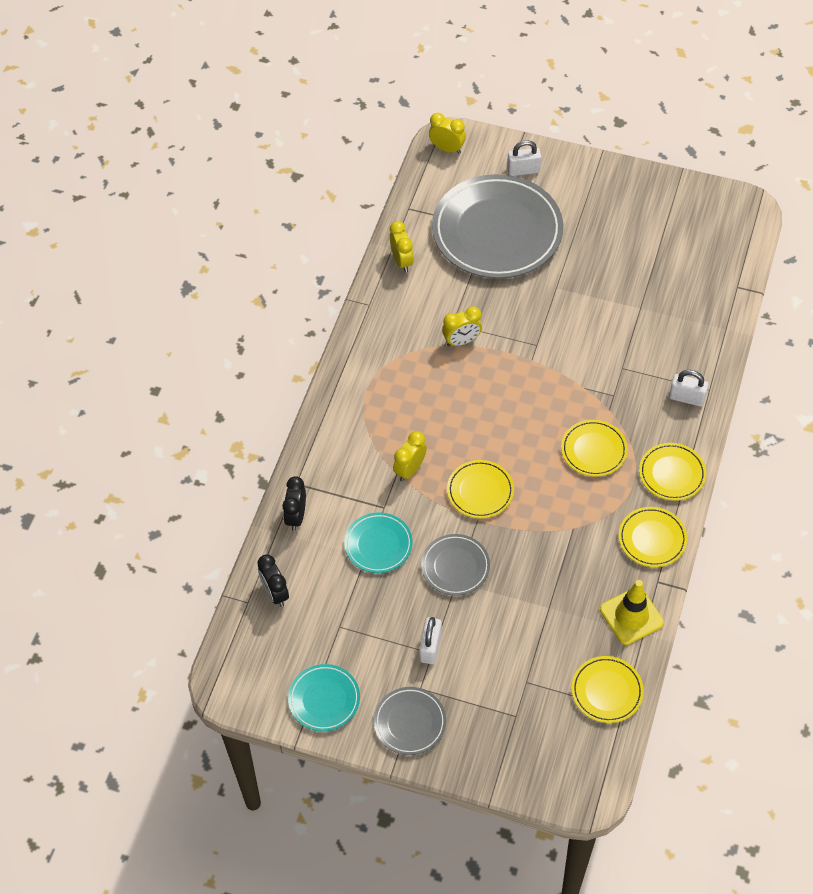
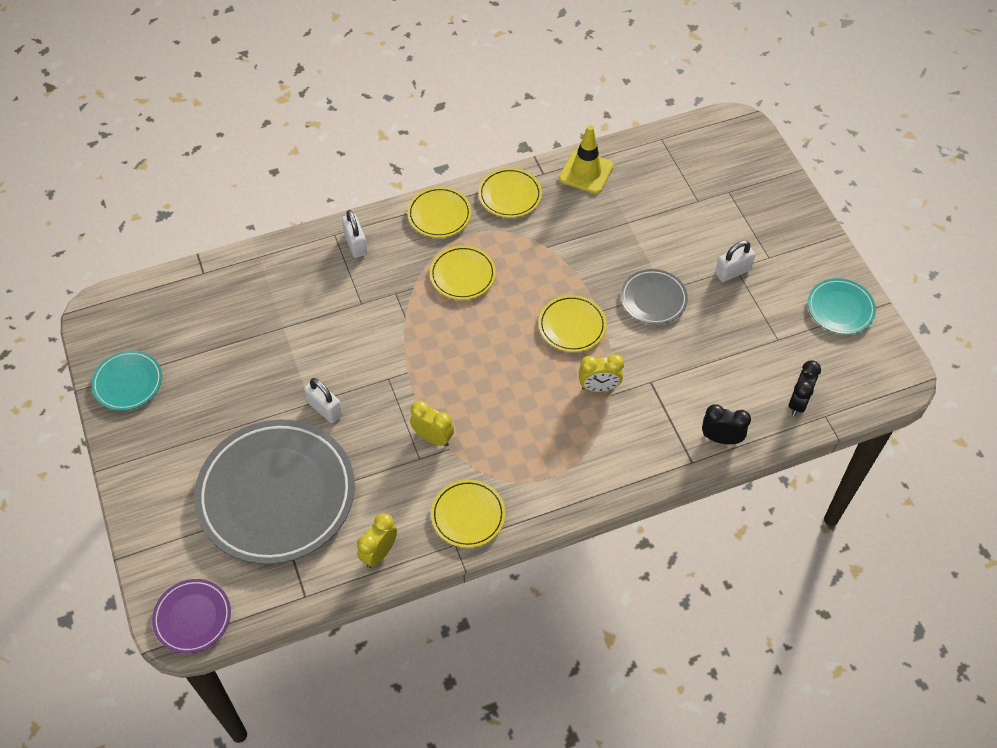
camera: 130 degrees left, 0 degrees up
(296, 516) = (721, 438): black clock -> black clock turned 135 degrees counterclockwise
(378, 545) = (686, 362): turquoise plate -> turquoise plate (128, 382)
(410, 722) = (799, 246): grey plate -> none
(447, 149) = (192, 617): yellow clock -> purple plate
(523, 170) = (174, 524): white padlock -> white padlock (325, 409)
(607, 691) = (657, 154): yellow plate -> yellow plate (468, 515)

